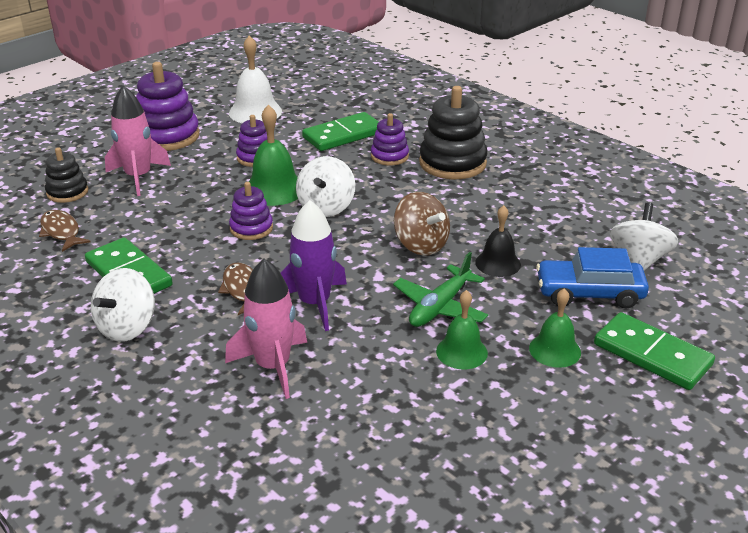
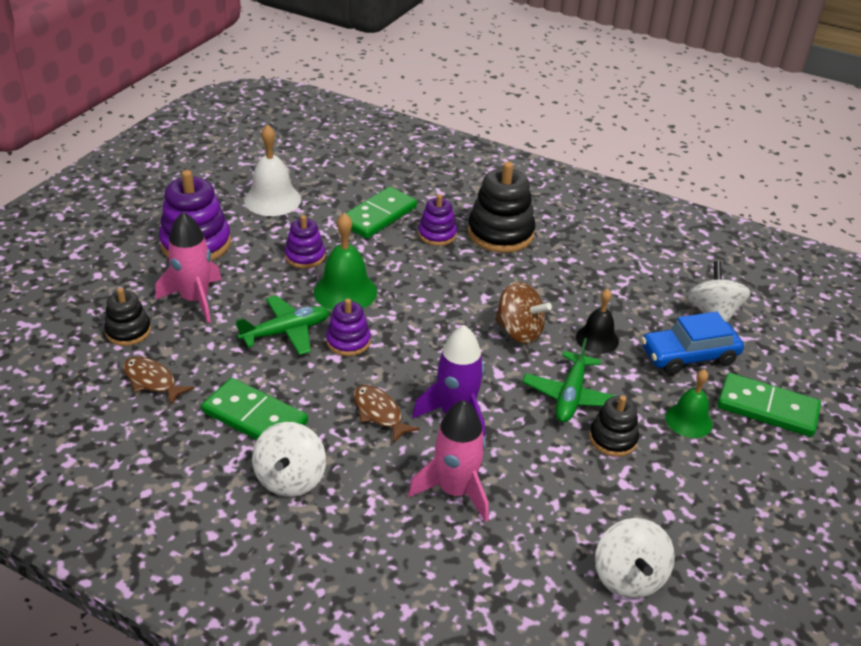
camera: 20 degrees left, 5 degrees up
(200, 212) = (286, 332): none -> green plane
(326, 207) = (408, 304): white spinning top -> white spinning top (628, 577)
(461, 352) = (613, 439): green bell -> black stacking toy

